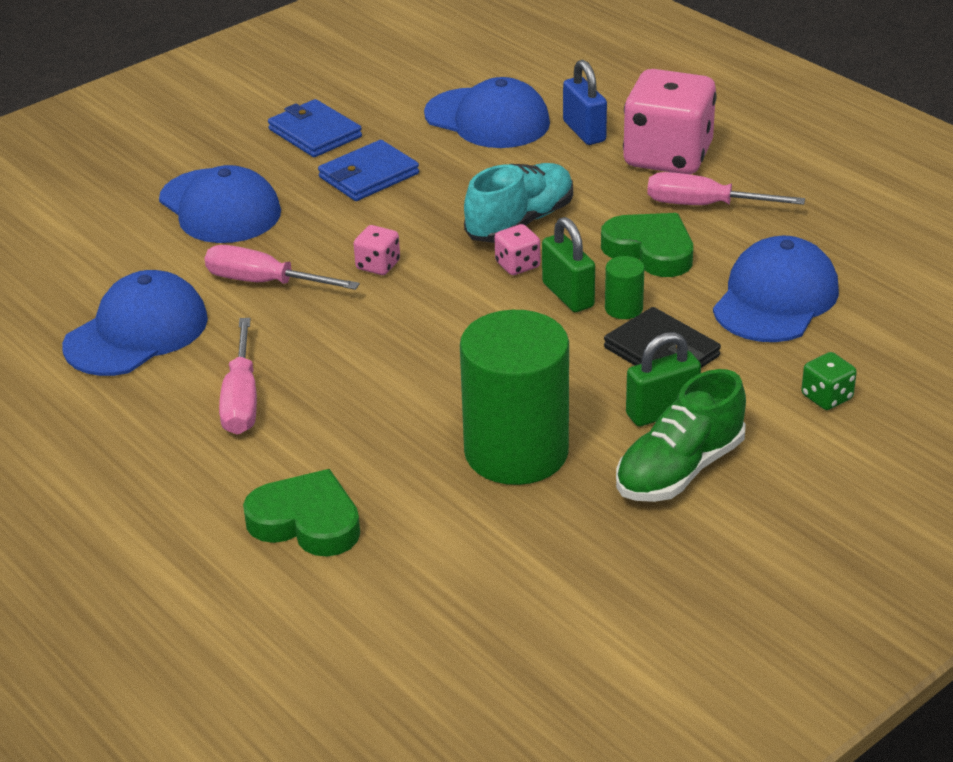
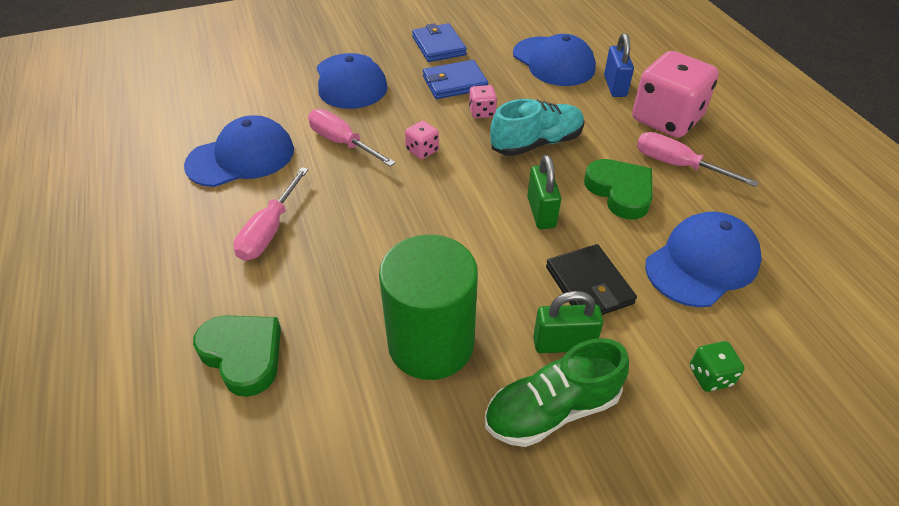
camera: 20 degrees right, 10 degrees up
(517, 265) = (517, 177): pink dice -> pink dice (482, 112)
(623, 308) = (577, 236): green cylinder -> none

